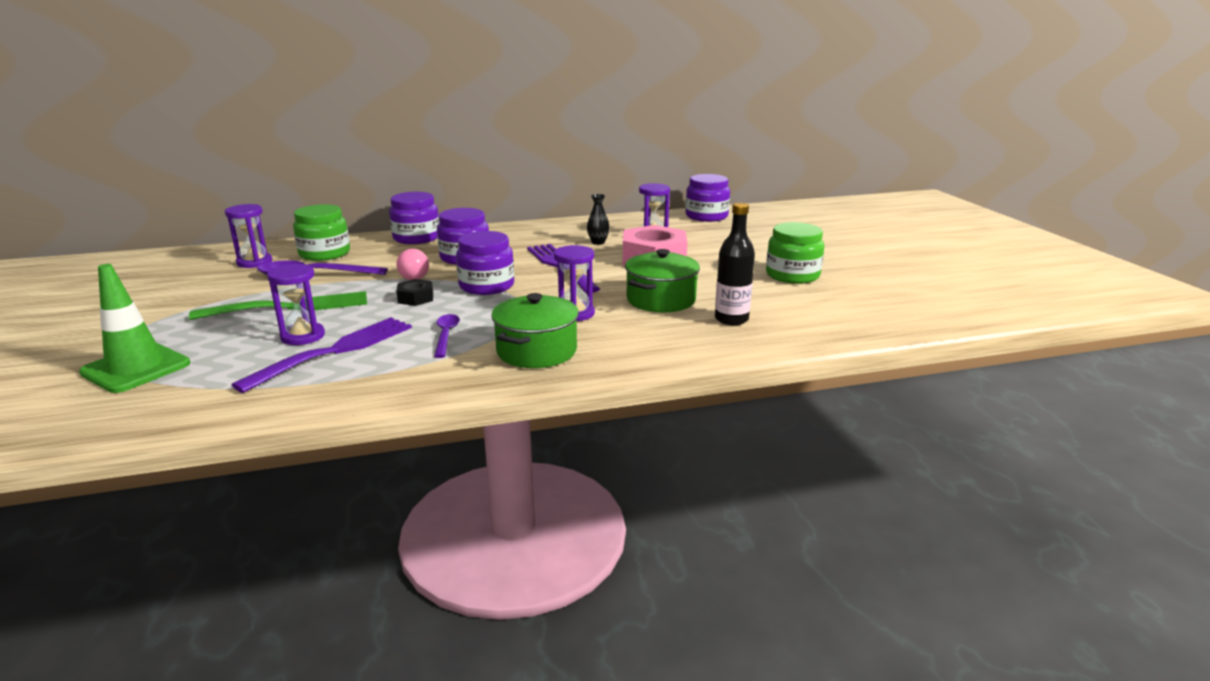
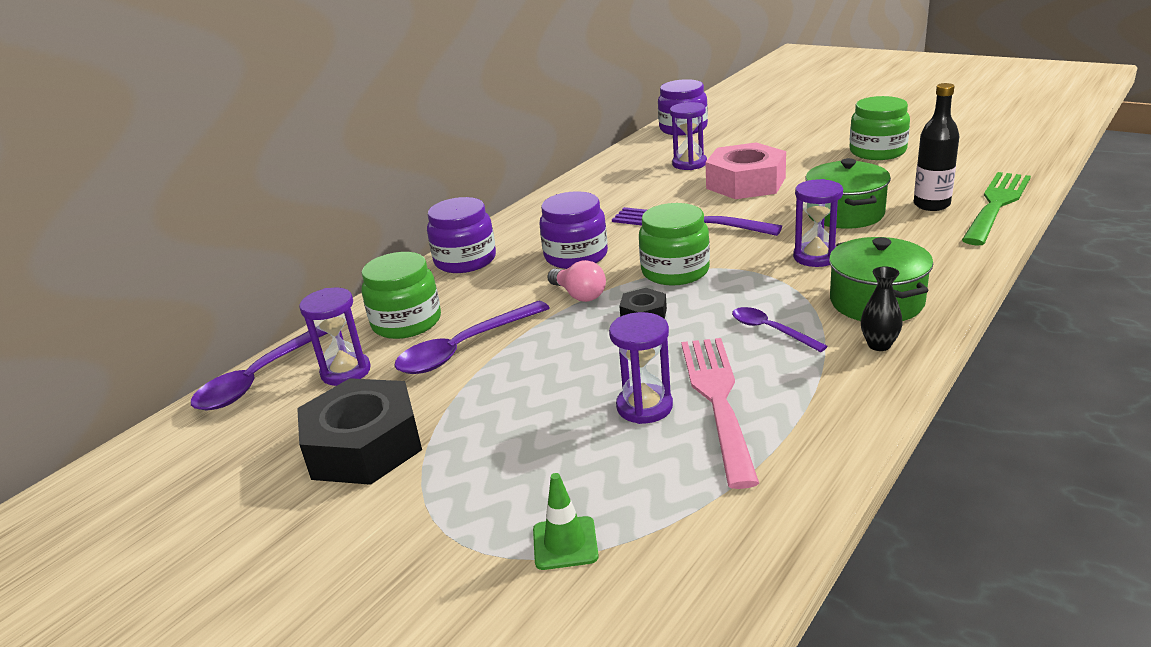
camera: 35 degrees left, 5 degrees up
(136, 368) = (565, 543): green traffic cone -> green traffic cone, size x0.54
(185, 293) = (364, 446): none -> black nut
(228, 250) = (262, 377): none -> purple spoon
(290, 307) = (541, 390): green fork -> green fork (996, 205)
(334, 351) = (718, 400): purple fork -> pink fork
(486, 286) = (675, 271): purple jar -> green jar
(598, 242) = (658, 188): black vase -> black vase (879, 345)

